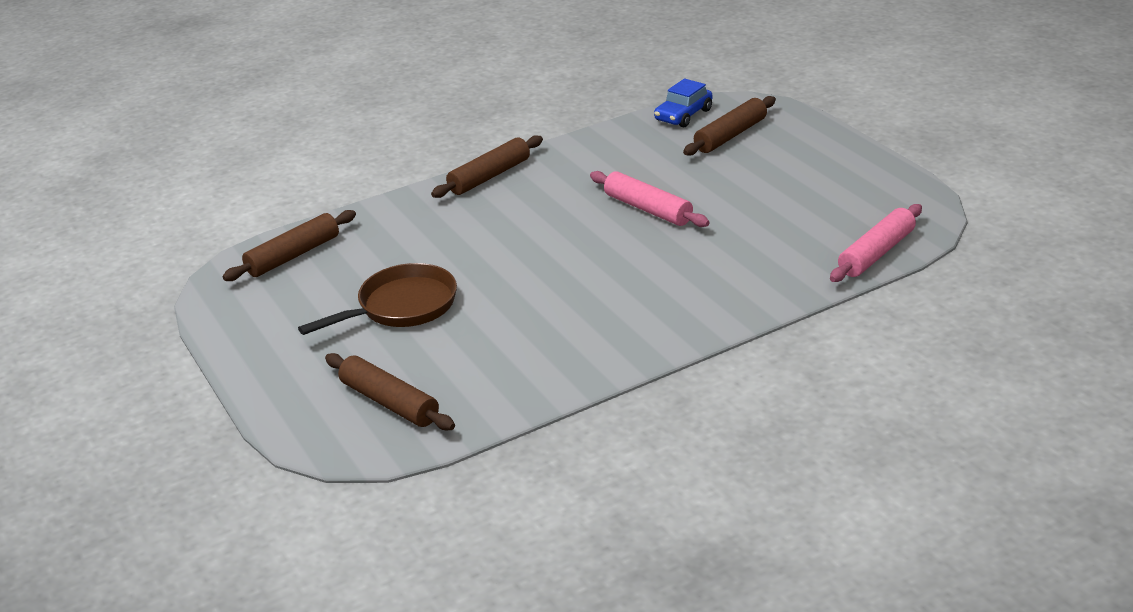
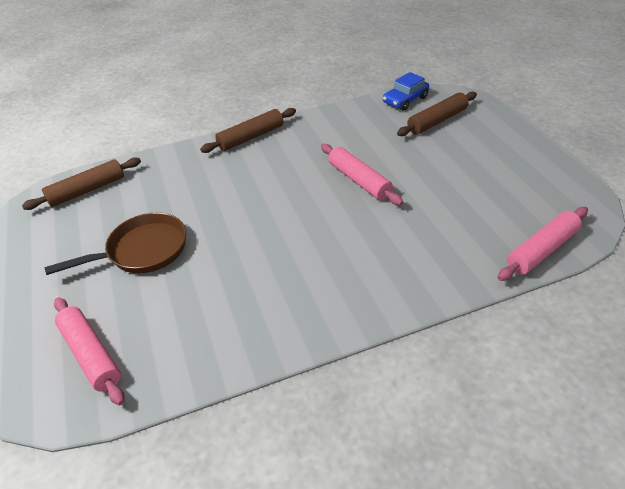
camera: 10 degrees right, 10 degrees up
(389, 402) = (91, 354): brown rolling pin -> pink rolling pin

